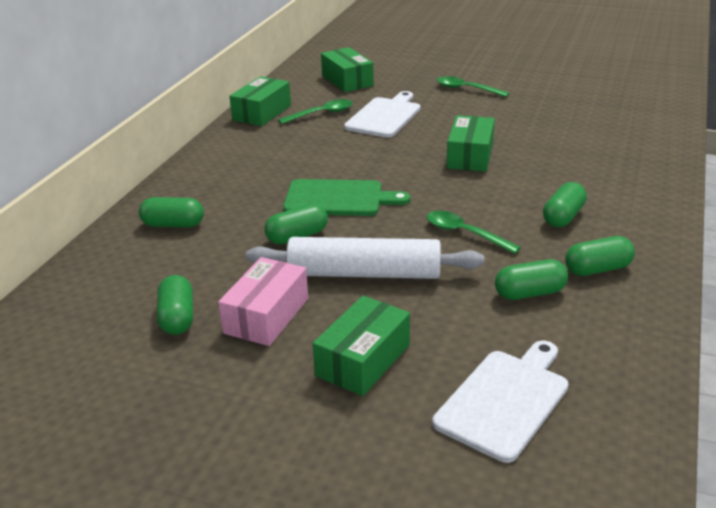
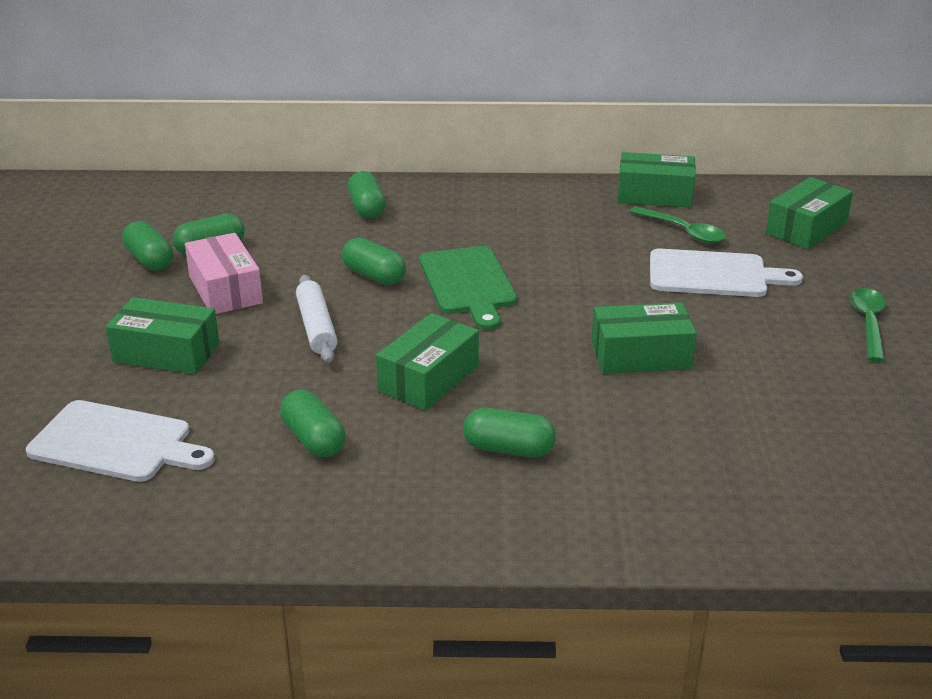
camera: 70 degrees right, 0 degrees up
(266, 315) = (225, 290): pink box -> pink box turned 60 degrees clockwise
(364, 273) = (316, 327): white rolling pin -> white rolling pin, size x0.61
(465, 233) = (429, 378): green spoon -> green box
(597, 269) = (386, 487): green capsule -> green capsule (150, 260)

